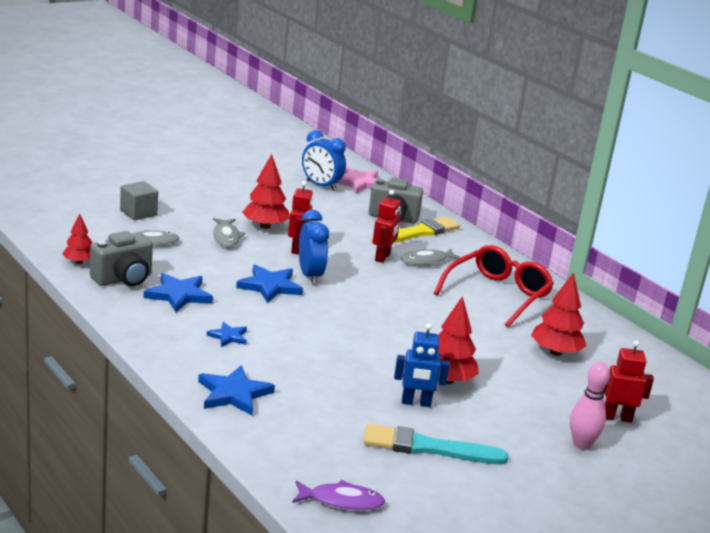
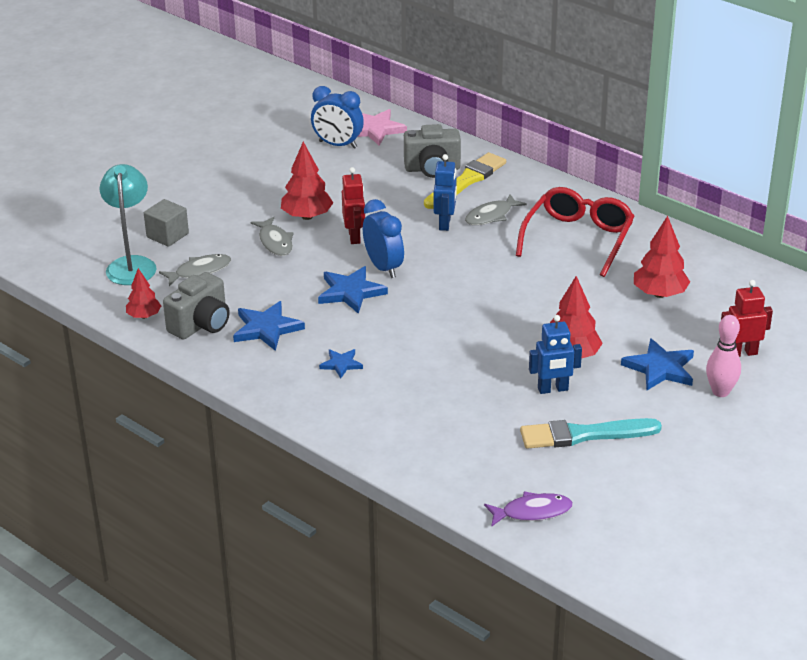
camera: 10 degrees left, 10 degrees up
(94, 225) = (131, 264): none -> turquoise lamp
(234, 394) = (380, 428): blue star -> blue star (660, 368)
(382, 257) = (445, 223): red robot -> blue robot

